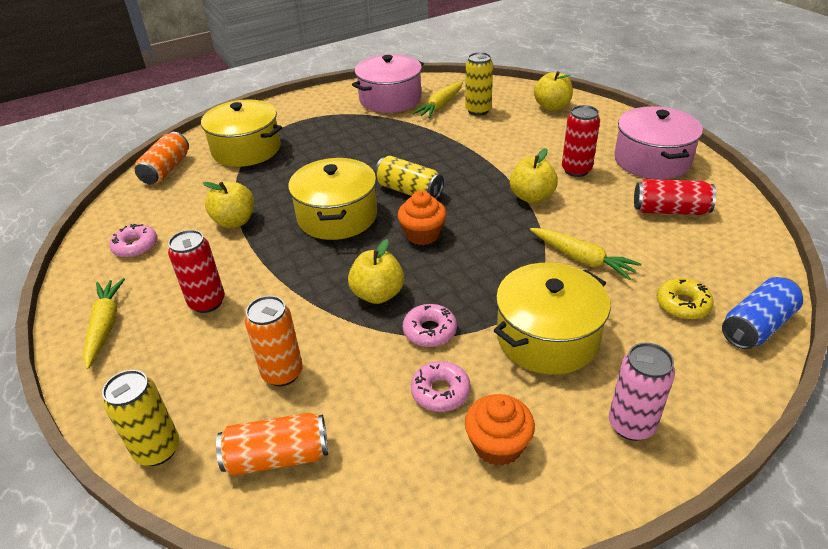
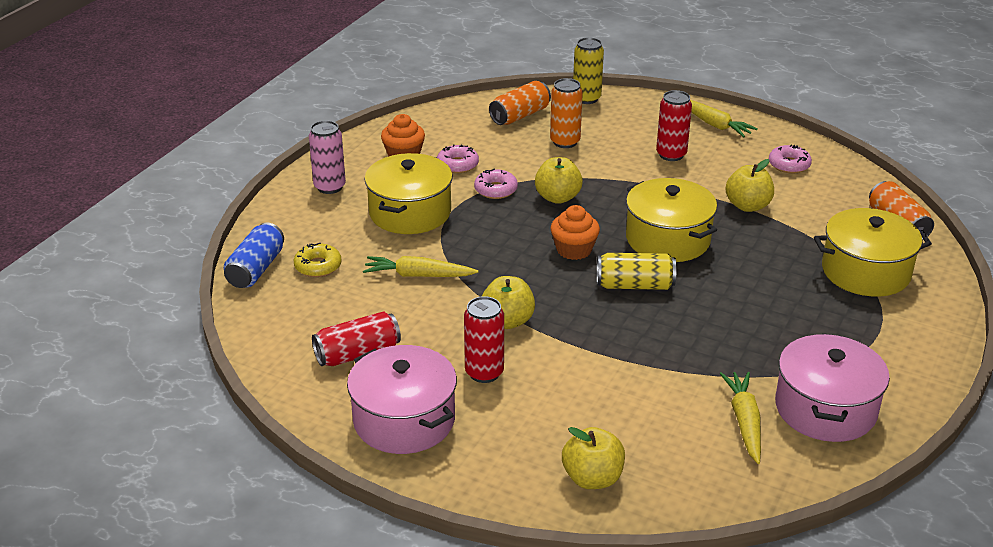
camera: 145 degrees right, 5 degrees down
(478, 110) = (685, 431): yellow can -> none

